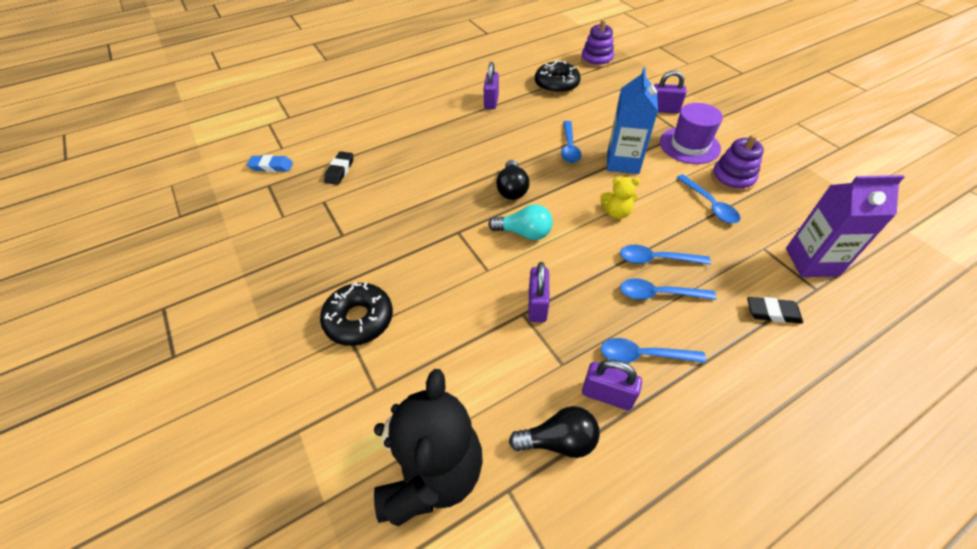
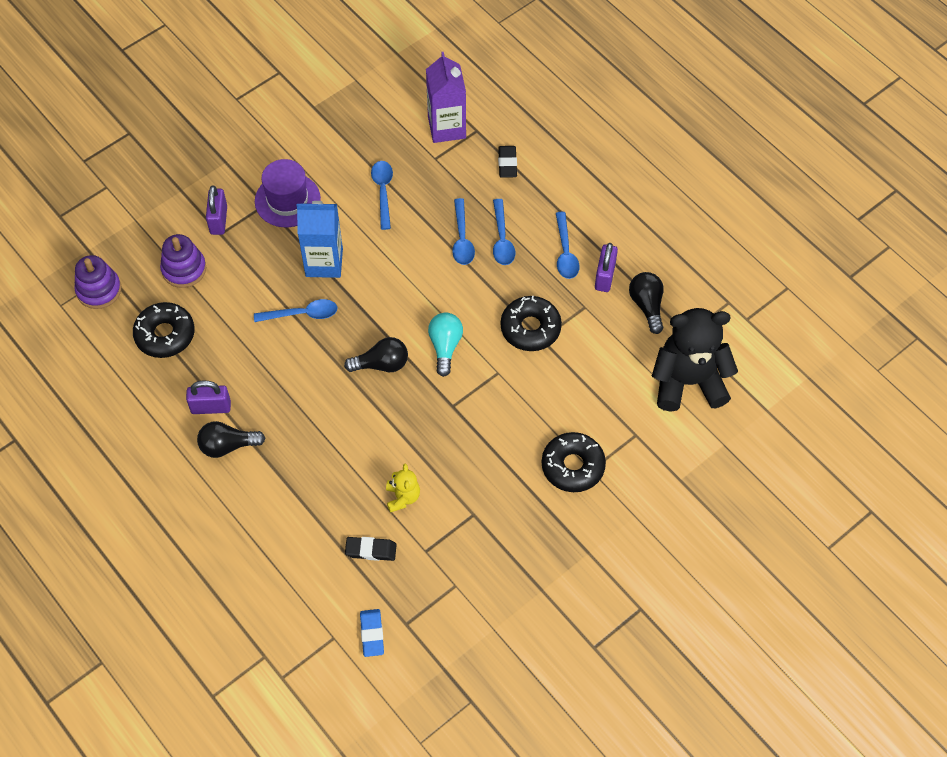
camera: 100 degrees left, 10 degrees up
(457, 107) = (227, 446): none -> black light bulb
(537, 305) = (530, 328): purple padlock -> black donut
(616, 212) = (405, 269): yellow teddy bear -> yellow teddy bear (402, 497)
(710, 205) = (383, 192): blue spoon -> blue spoon turned 60 degrees counterclockwise
(732, 178) = (340, 169): purple stacking toy -> purple stacking toy (184, 269)

